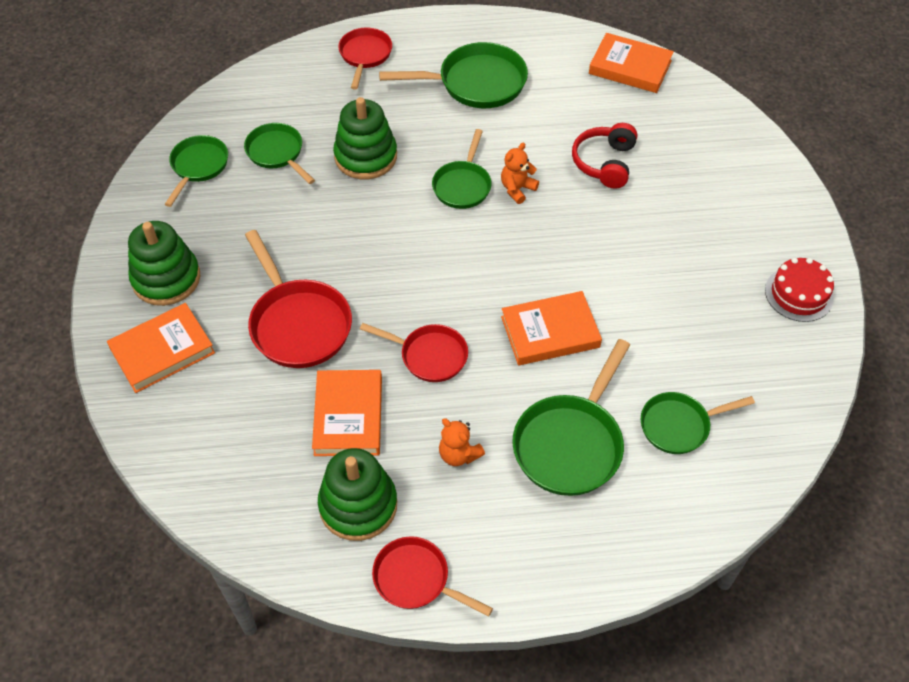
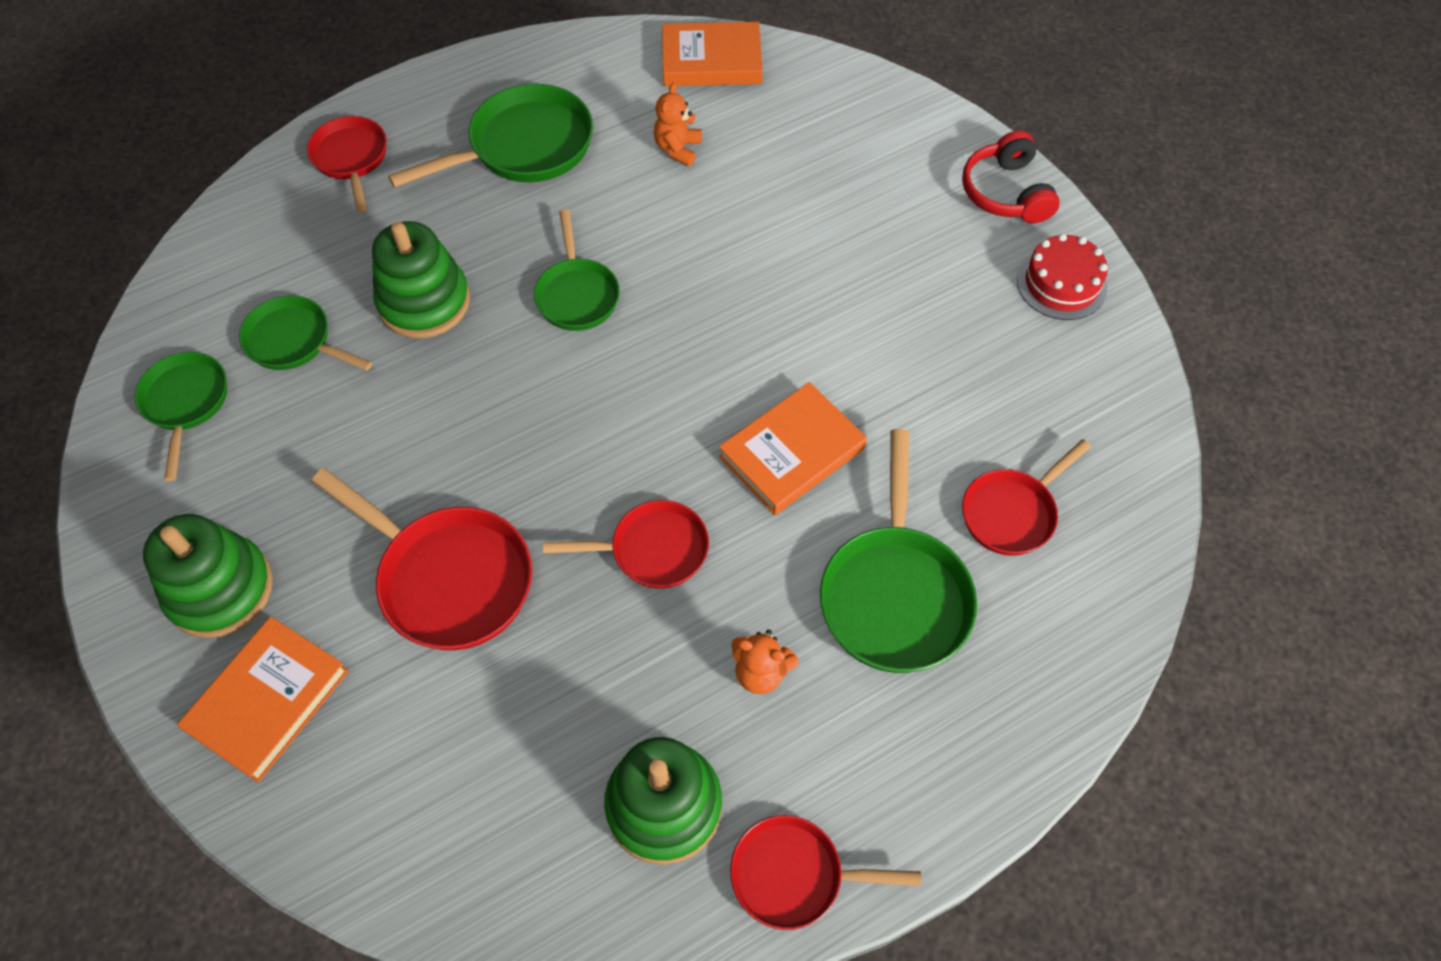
camera: 25 degrees left, 5 degrees up
(348, 416) = (586, 683): orange book -> none
(517, 189) = (651, 274): orange teddy bear -> orange teddy bear (678, 149)
(604, 163) = (744, 198): red headphones -> red headphones (1006, 192)
(679, 426) = (1012, 513): green pan -> red pan

